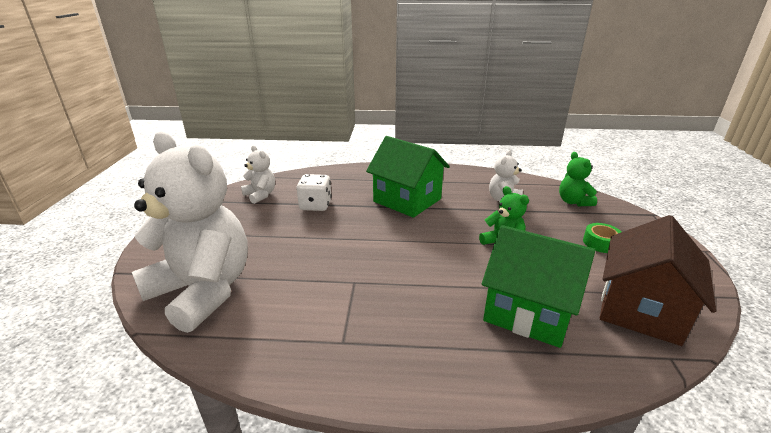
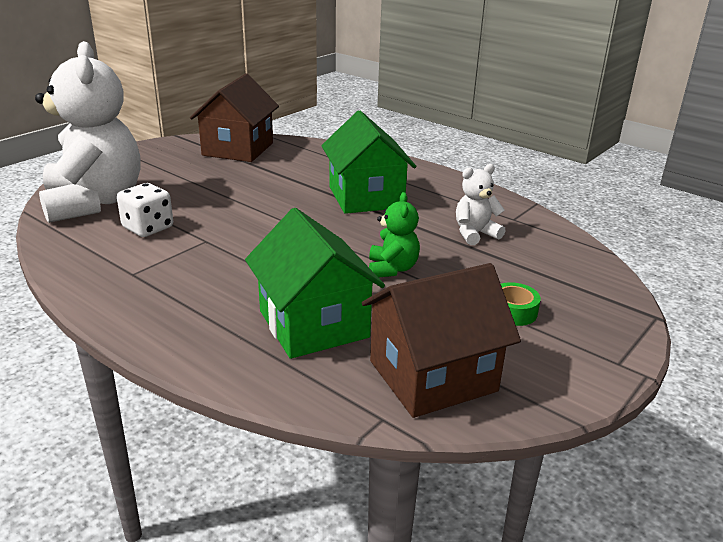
camera: 35 degrees right, 0 degrees up
(260, 195) = (238, 149): white teddy bear -> brown house
(315, 205) = (271, 172): white dice -> white dice (148, 228)
(573, 202) = (565, 265): green teddy bear -> none

